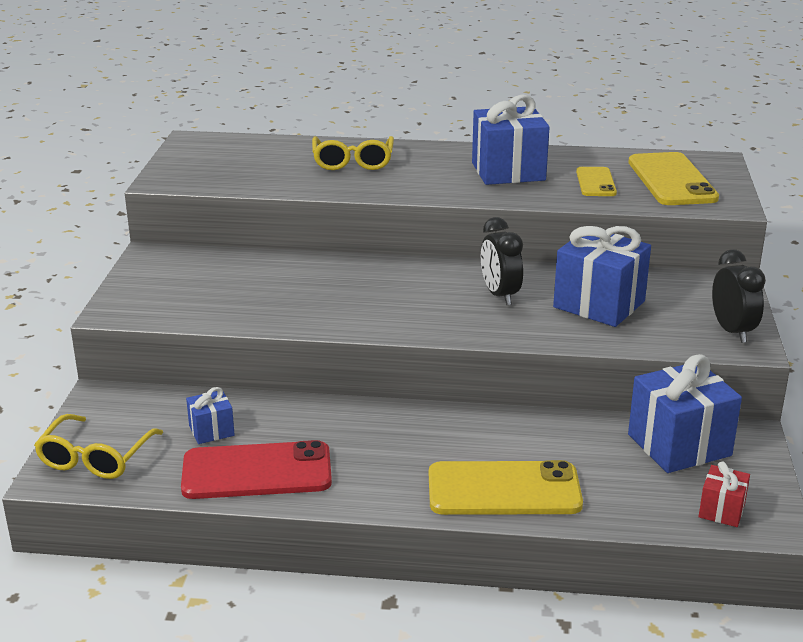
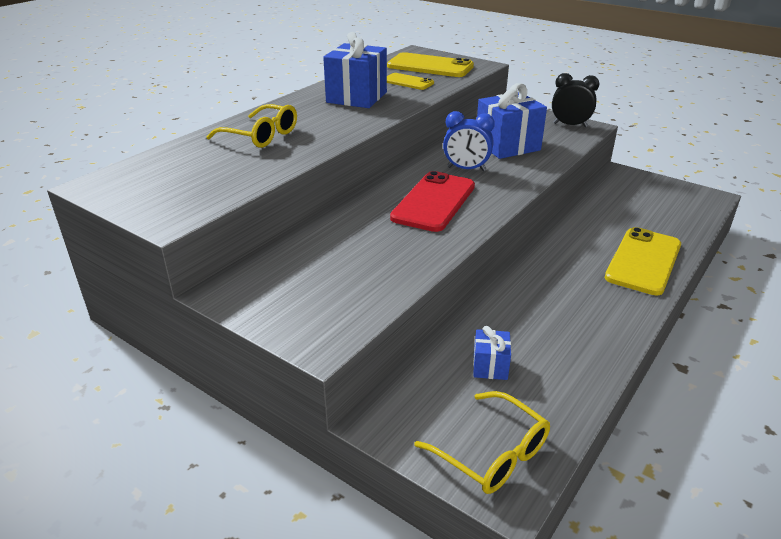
camera: 60 degrees left, 5 degrees up
(257, 472) = (568, 359): red phone -> red phone (434, 202)
(500, 295) = (466, 169): black clock -> blue clock
(679, 445) = (621, 193): blue gift -> none
(721, 510) = (693, 204): red gift -> none

